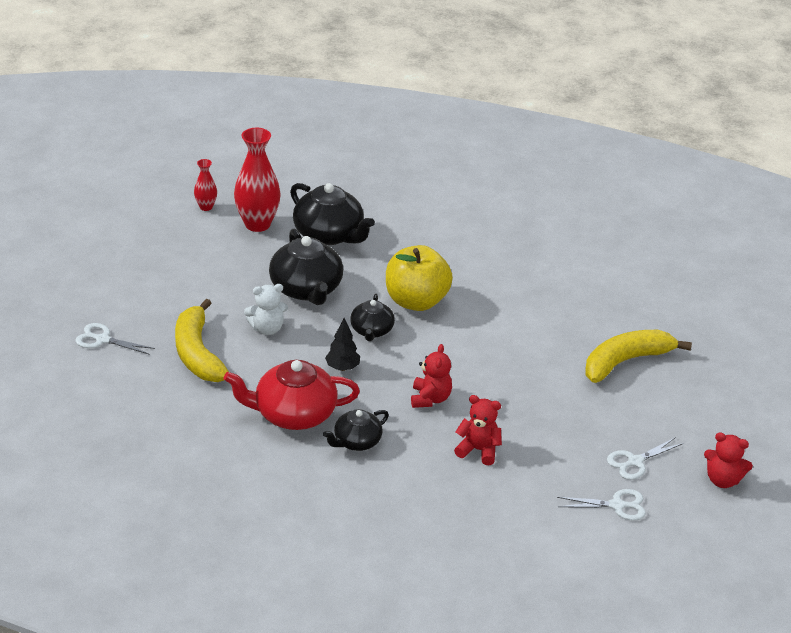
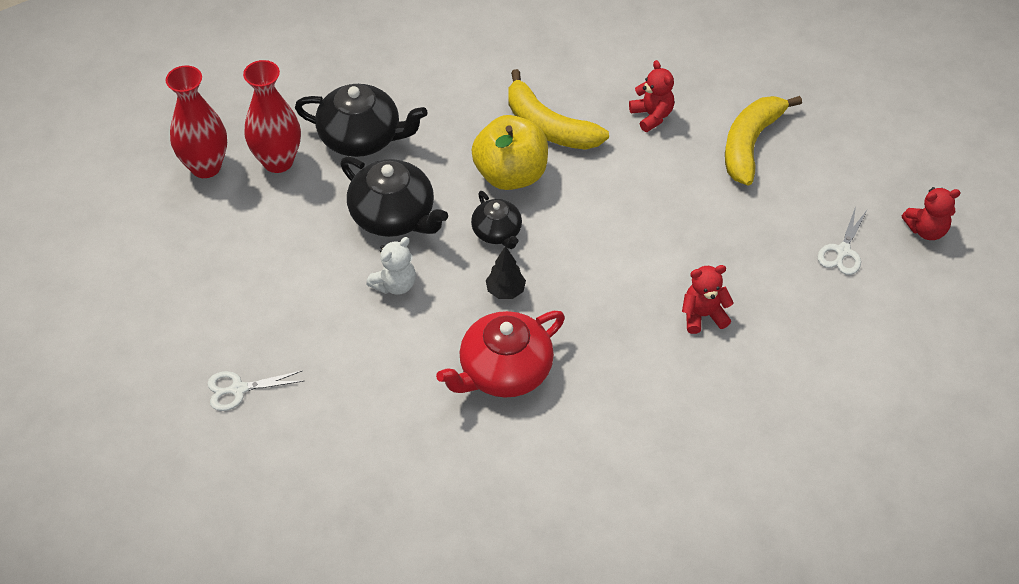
camera: 30 degrees left, 15 degrees up
(197, 353) = (350, 352): yellow banana -> yellow banana (548, 126)
(206, 207) = (206, 166): red vase -> red vase, size x1.96
(356, 441) = (588, 369): black teapot -> none
(430, 399) = (614, 282): red teddy bear -> red teddy bear (652, 116)
(617, 505) = (864, 307): white scissors -> none

